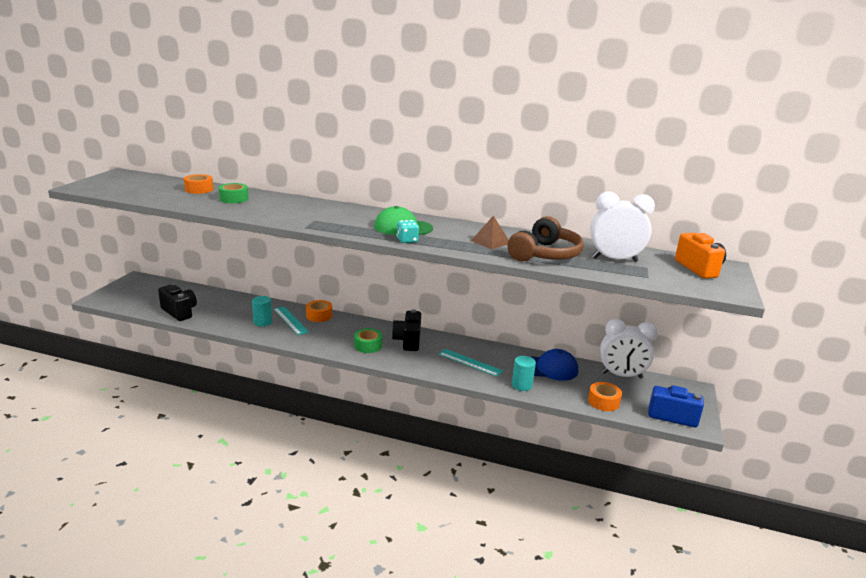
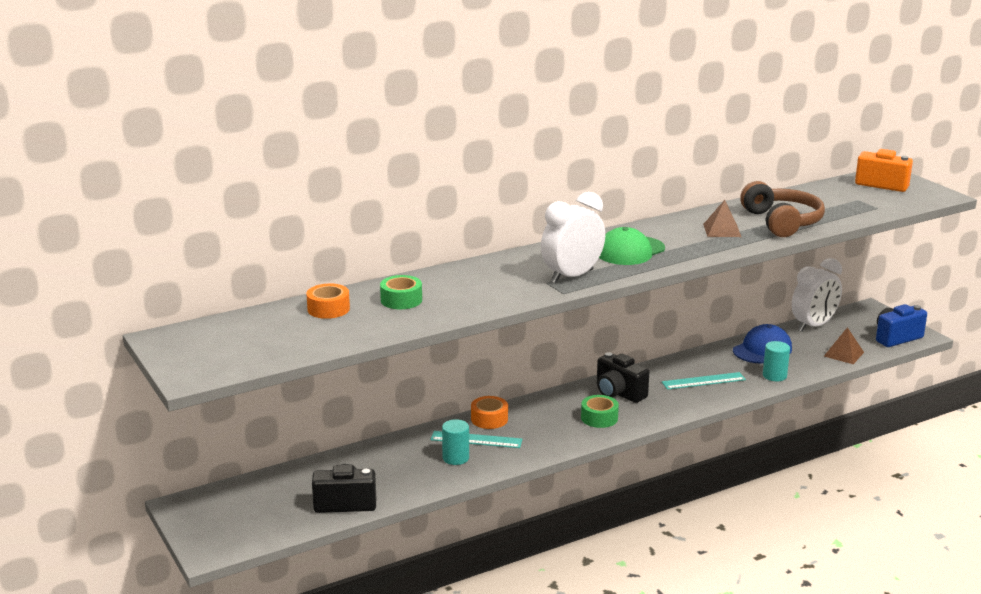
camera: 45 degrees left, 0 degrees up
(407, 240) = (670, 261): turquoise dice -> none
(603, 402) = (843, 354): orange tape -> brown pyramid
(614, 259) = (827, 203): white clock -> white clock (572, 276)

